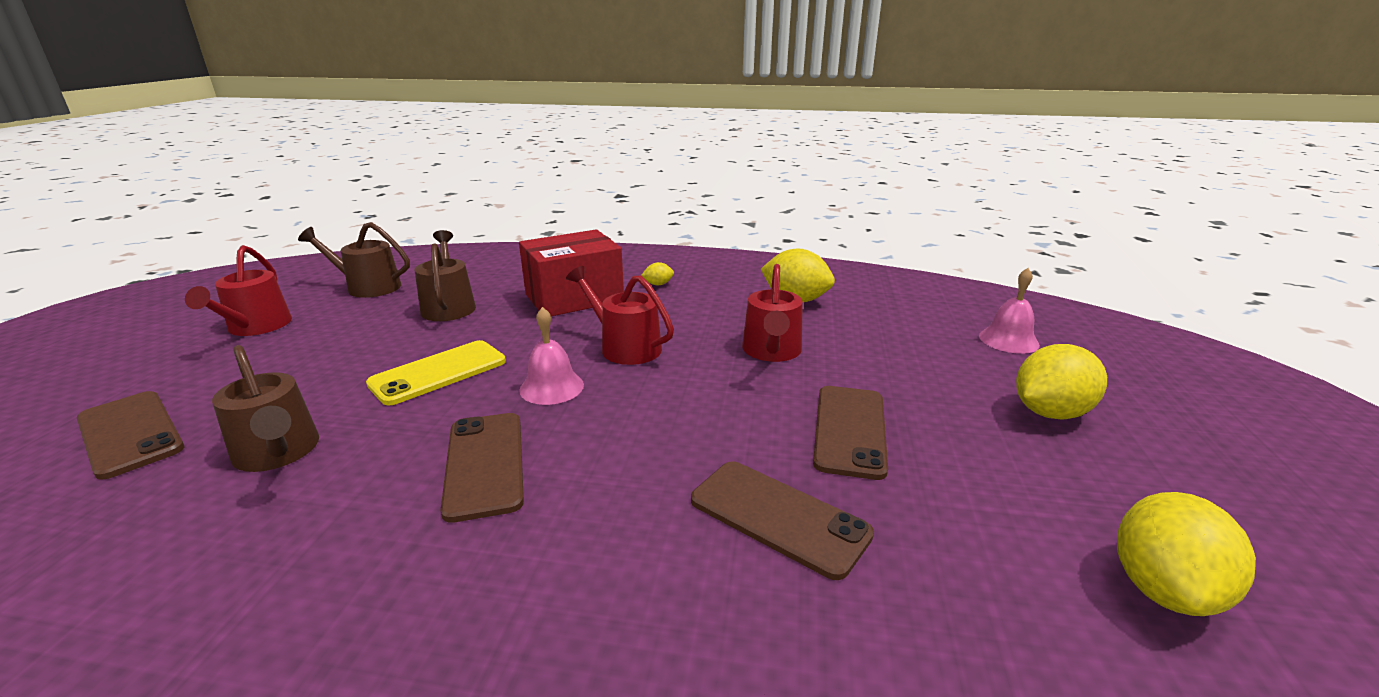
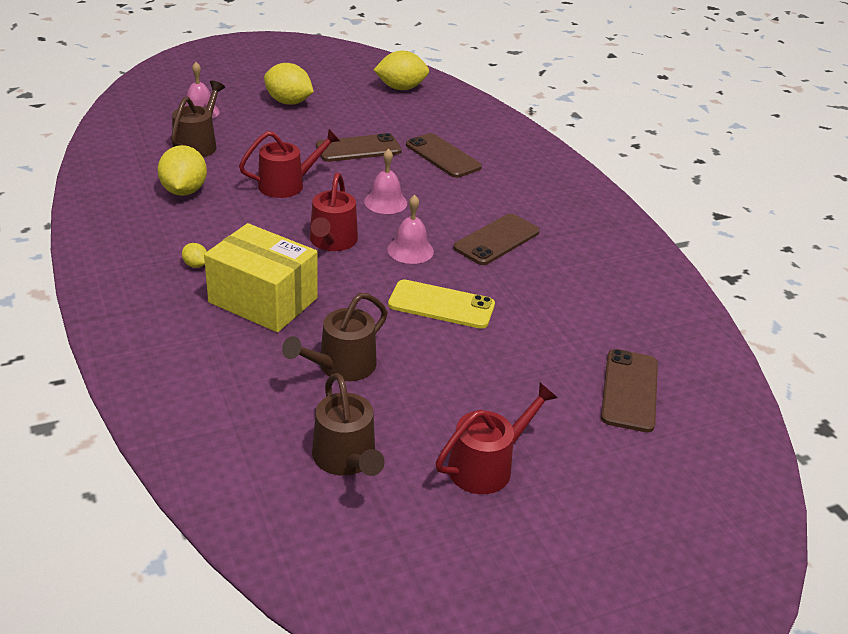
camera: 125 degrees left, 10 degrees up
(278, 453) = (568, 313): brown watering can -> brown watering can (198, 145)
(574, 298) = (263, 300): red box -> yellow box
(674, 405) = (385, 202): none -> pink bell
(778, 517) = (443, 156): brown phone -> brown phone turned 45 degrees counterclockwise

